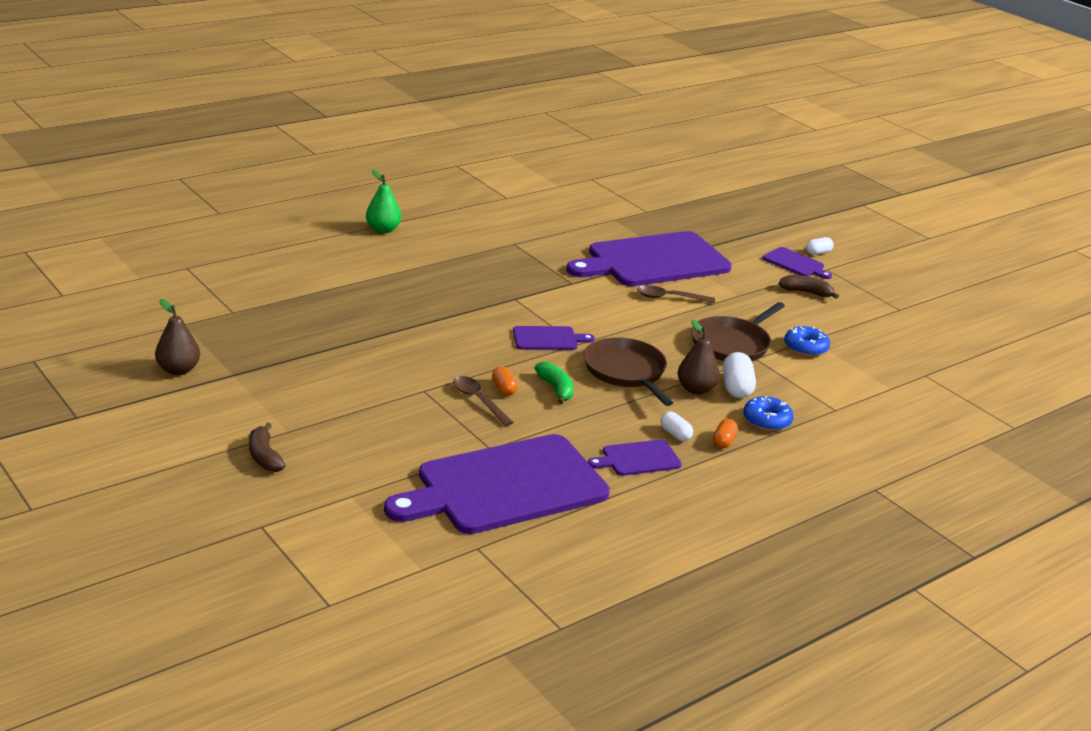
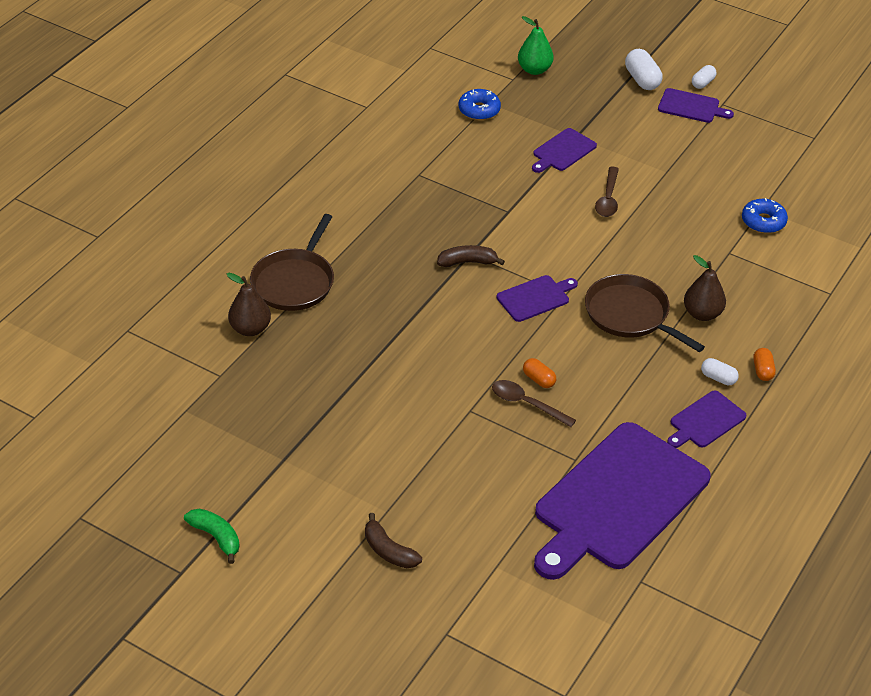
camera: 20 degrees left, 15 degrees up
(178, 370) = (228, 474): brown pear -> brown pear (250, 329)
(383, 230) = (280, 201): green pear -> green pear (534, 70)
(556, 388) = (583, 361): green banana -> green banana (216, 537)
(653, 261) = (562, 151): purple cutting board -> purple cutting board, size x0.44
(669, 298) = (608, 199): brown spoon -> brown spoon turned 60 degrees counterclockwise
(732, 344) = (699, 241): brown pan -> brown pan (294, 282)
(736, 387) = (735, 298): white capsule -> white capsule (642, 80)
(767, 420) = (783, 330): blue donut -> blue donut (479, 110)
(806, 292) = (723, 144): brown banana -> brown banana (467, 262)

